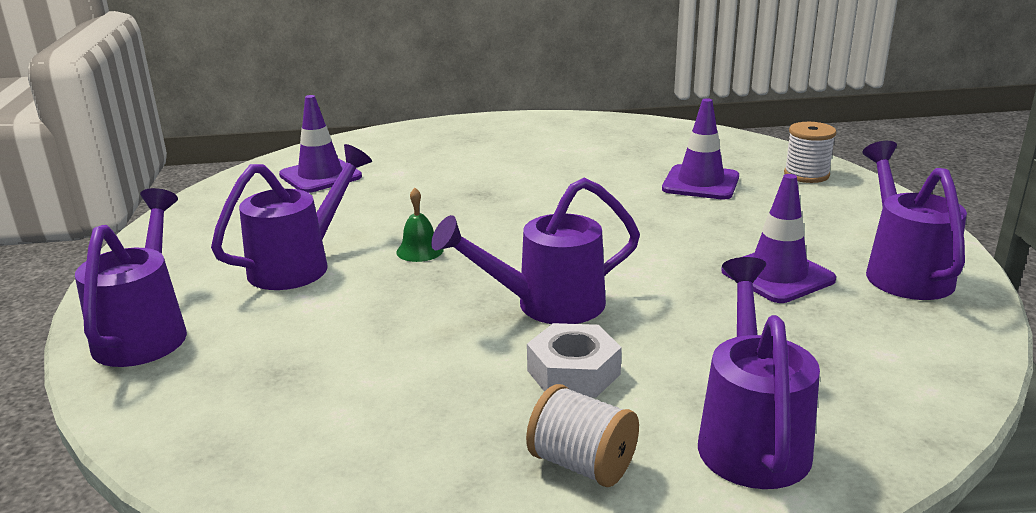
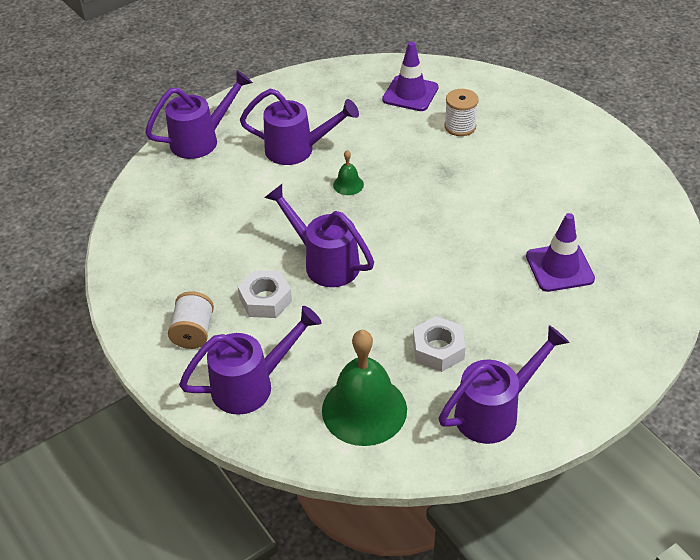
camera: 60 degrees right, 20 degrees up
(777, 275) = (438, 349): purple traffic cone -> white nut
(806, 175) = (632, 321): white spool -> white spool (460, 126)
(857, 353) = (364, 409): none -> green bell

